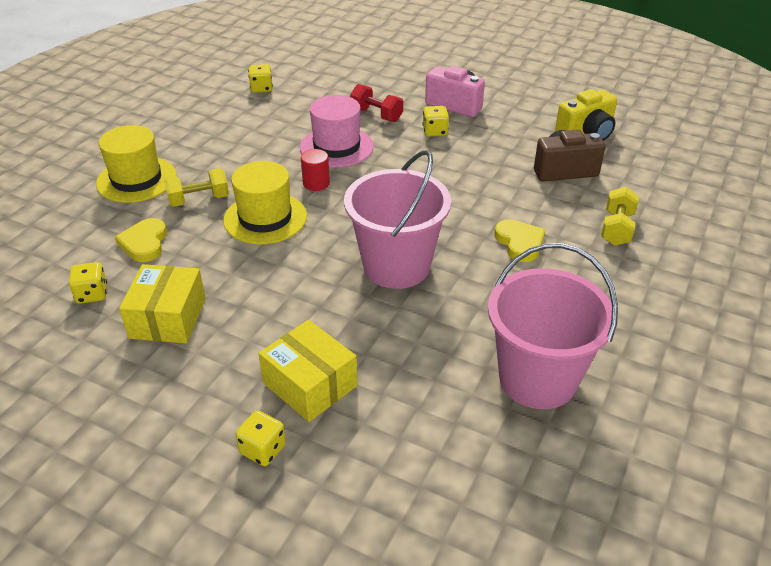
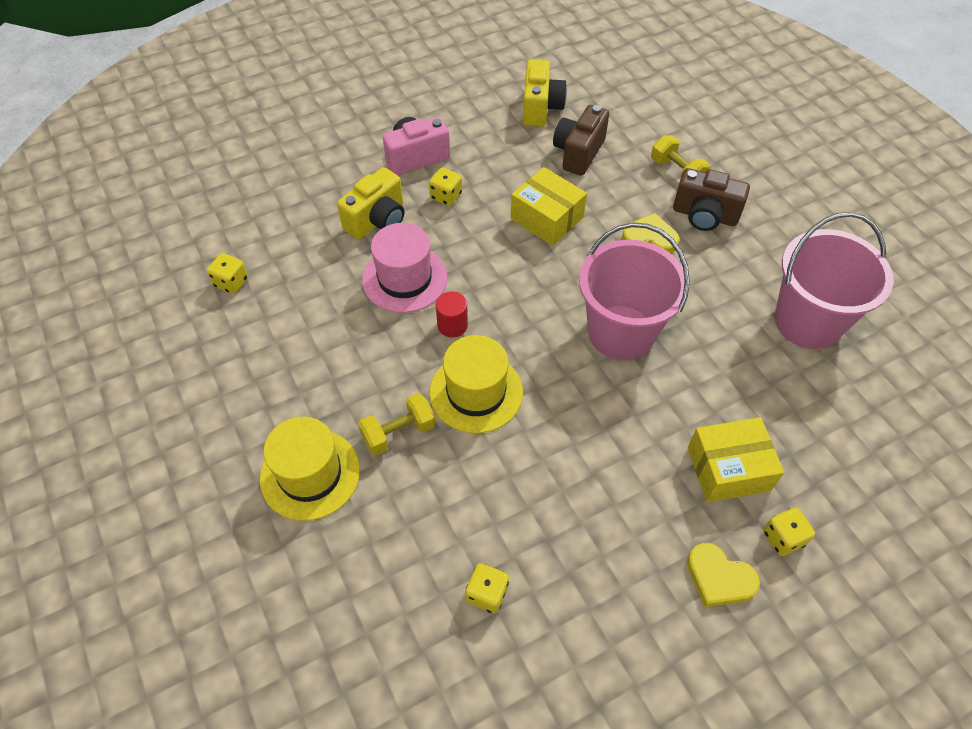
camera: 55 degrees left, 15 degrees up
(144, 243) = (436, 513): yellow heart -> yellow heart (719, 578)
(168, 318) = (572, 540): yellow box -> yellow box (547, 218)
(199, 200) = (399, 433): yellow dumbbell -> yellow dumbbell turned 45 degrees clockwise
(376, 115) = (377, 220): red dumbbell -> yellow camera
(587, 264) = (704, 216): none -> brown camera

